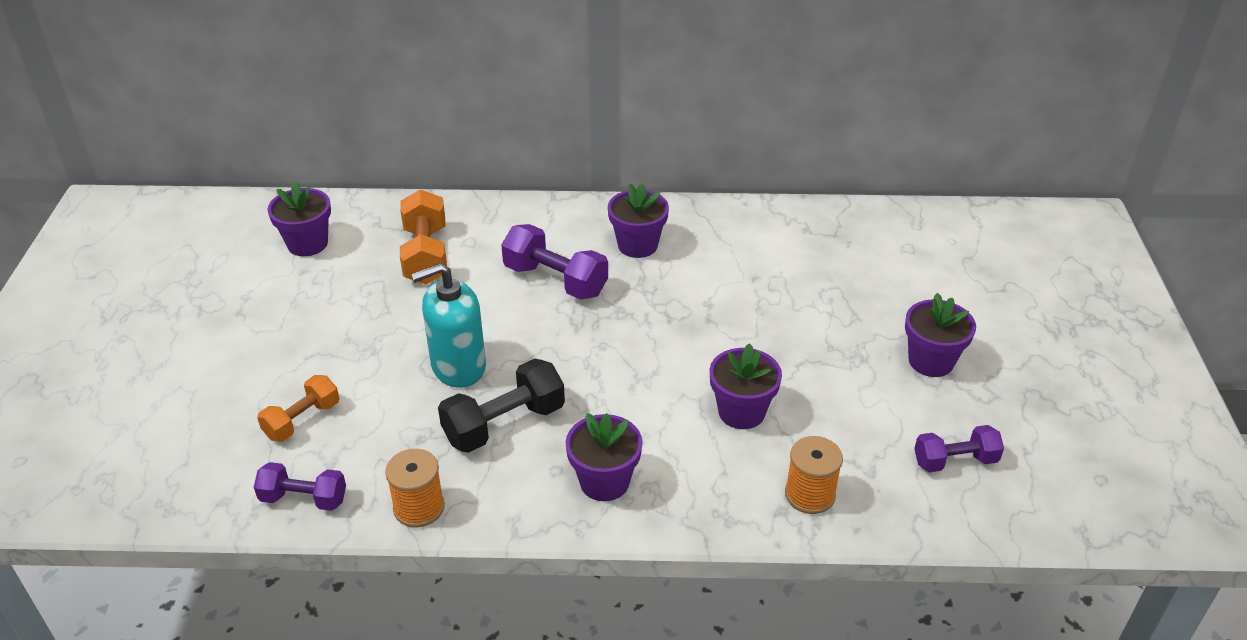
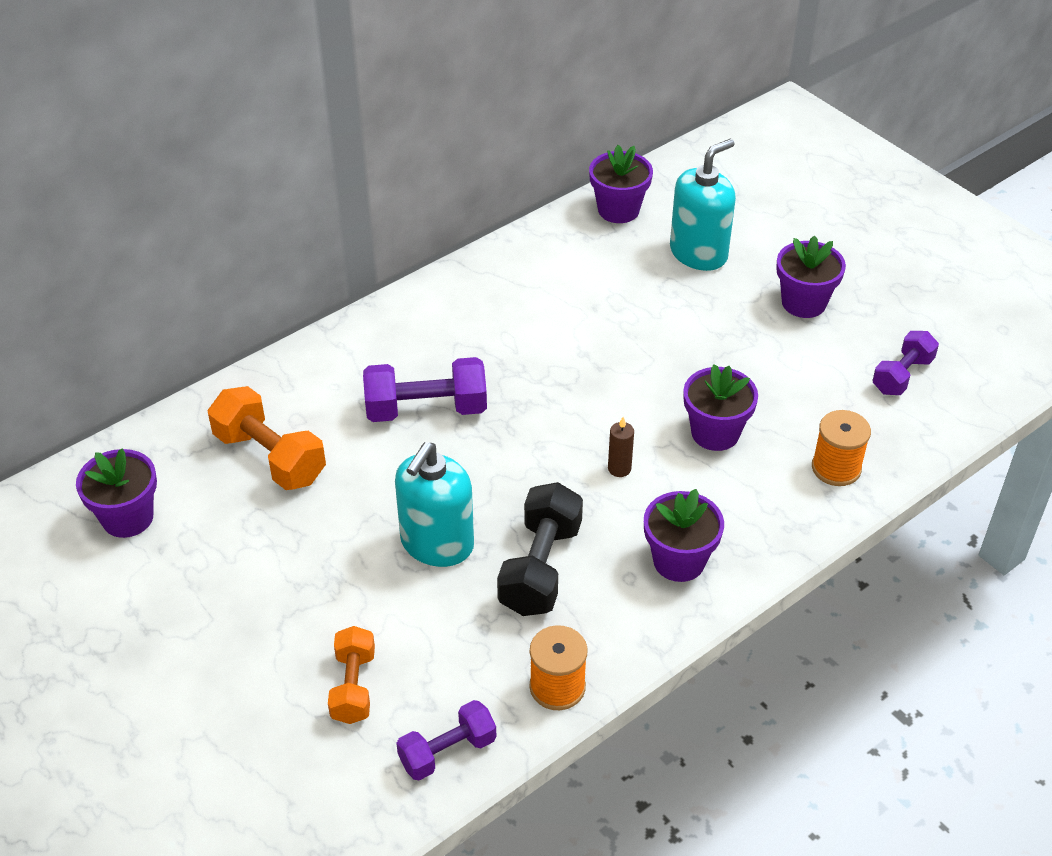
camera: 40 degrees left, 5 degrees up
(637, 245) = (460, 333): purple flower pot -> purple flower pot (618, 210)
(639, 394) = (619, 468): none -> brown candle
(883, 282) = (698, 253): none -> turquoise soap dispenser

